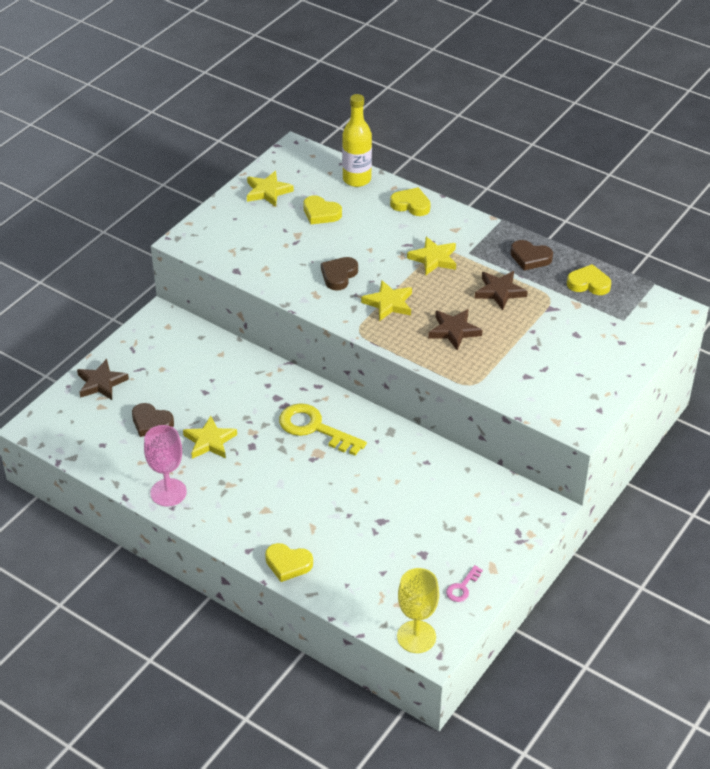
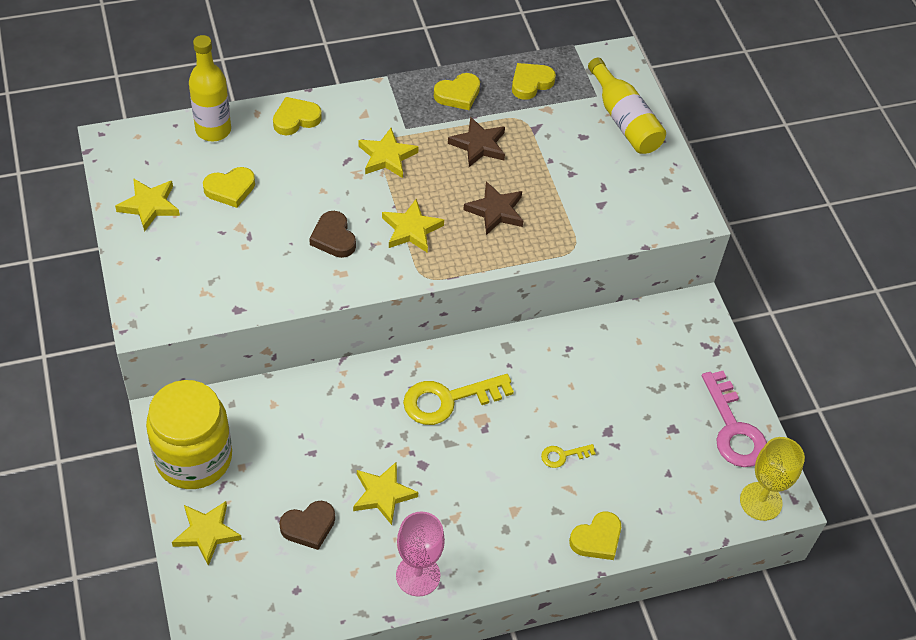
camera: 55 degrees left, 10 degrees up
(101, 383) = (206, 533): brown star -> yellow star
(146, 345) = (194, 458): none -> yellow jar
(335, 509) = (563, 455): none -> yellow key
(462, 587) = (733, 428): pink key -> pink key, size x2.07
(530, 258) = (458, 94): brown heart -> yellow heart
(620, 345) = (624, 120): none -> yellow bottle

